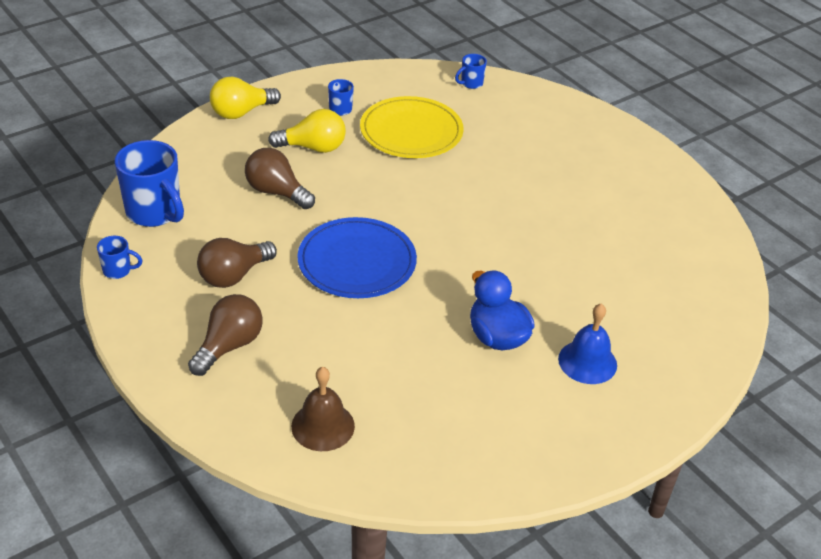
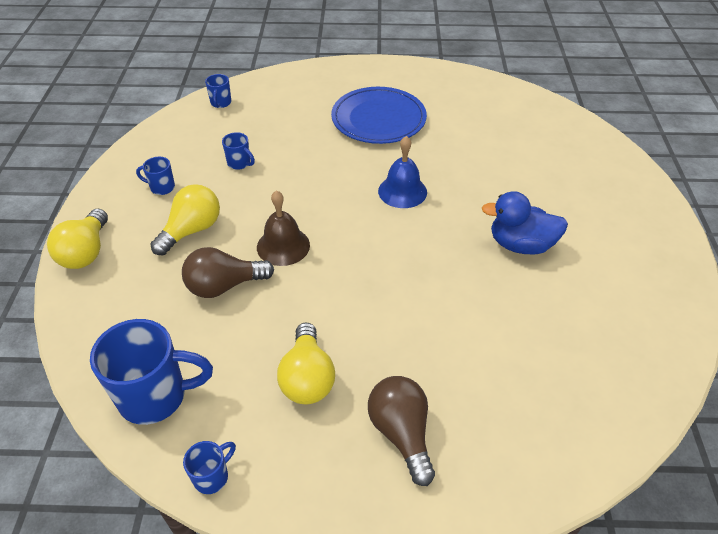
camera: 50 degrees left, 5 degrees up
(234, 275) = (307, 378): brown light bulb -> yellow light bulb
(323, 426) = (554, 414): brown bell -> brown bell (283, 246)
(357, 262) = (366, 281): blue plate -> blue plate (378, 119)
(411, 132) = (239, 163): yellow plate -> blue mug
(587, 362) = (580, 212): blue bell -> blue bell (402, 191)

